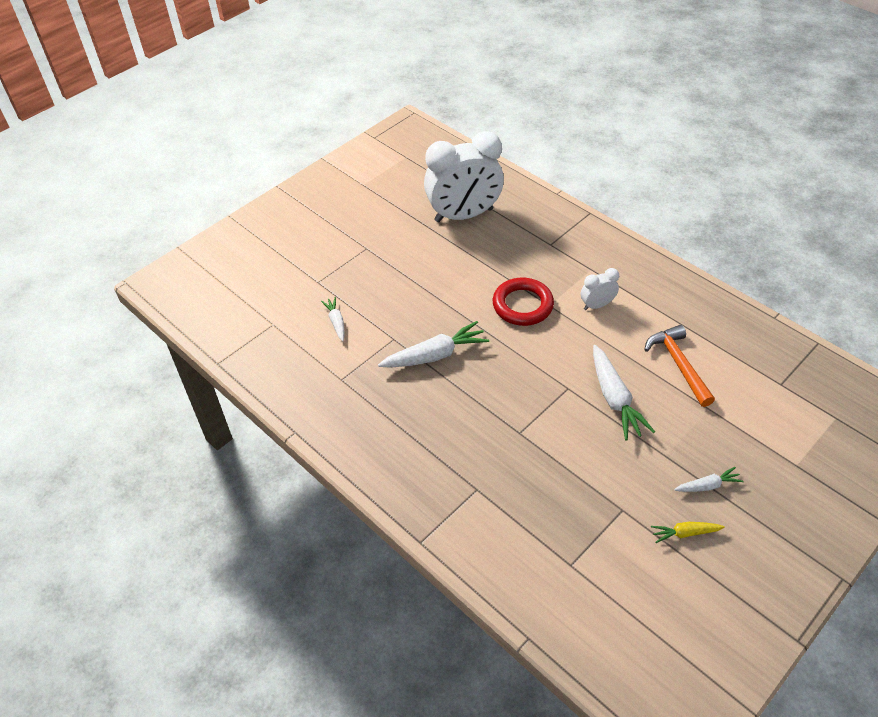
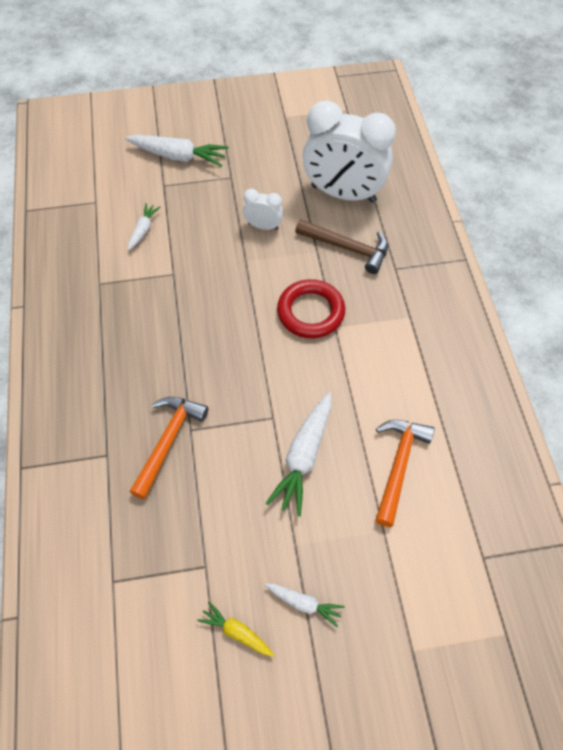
camera: 35 degrees right, 10 degrees up
(435, 355) = (191, 310): white carrot -> white carrot (178, 156)
(504, 249) = (348, 248): none -> brown hammer
(512, 450) = (168, 441): none -> orange hammer
(597, 305) = (379, 355): white clock -> white clock (263, 226)

